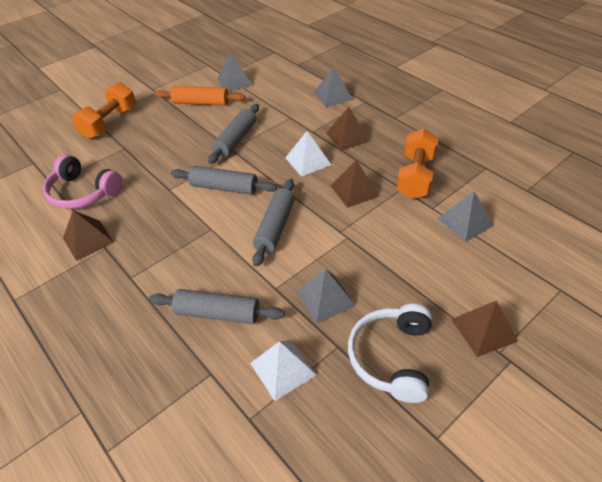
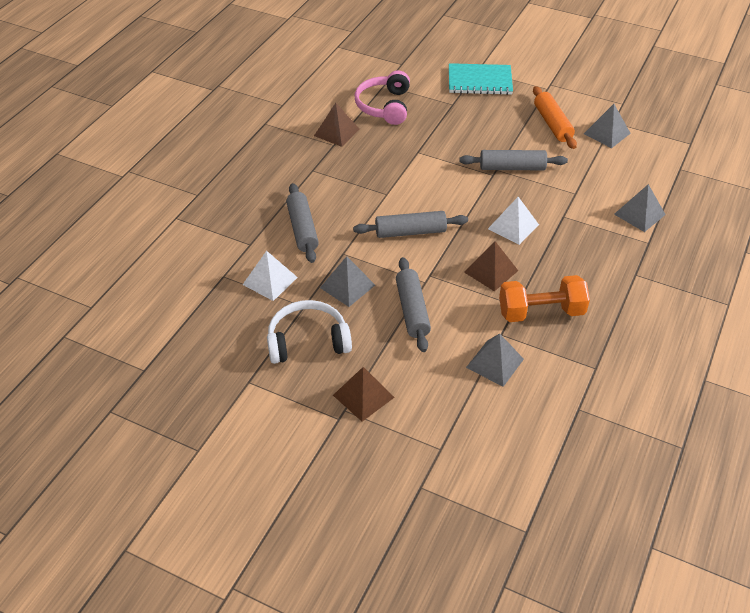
camera: 65 degrees right, 0 degrees up
(110, 123) = (479, 81): orange dumbbell -> turquoise notebook
(224, 187) = (440, 184): grey rolling pin -> grey rolling pin (412, 310)
(347, 136) = (573, 245): brown pyramid -> none

